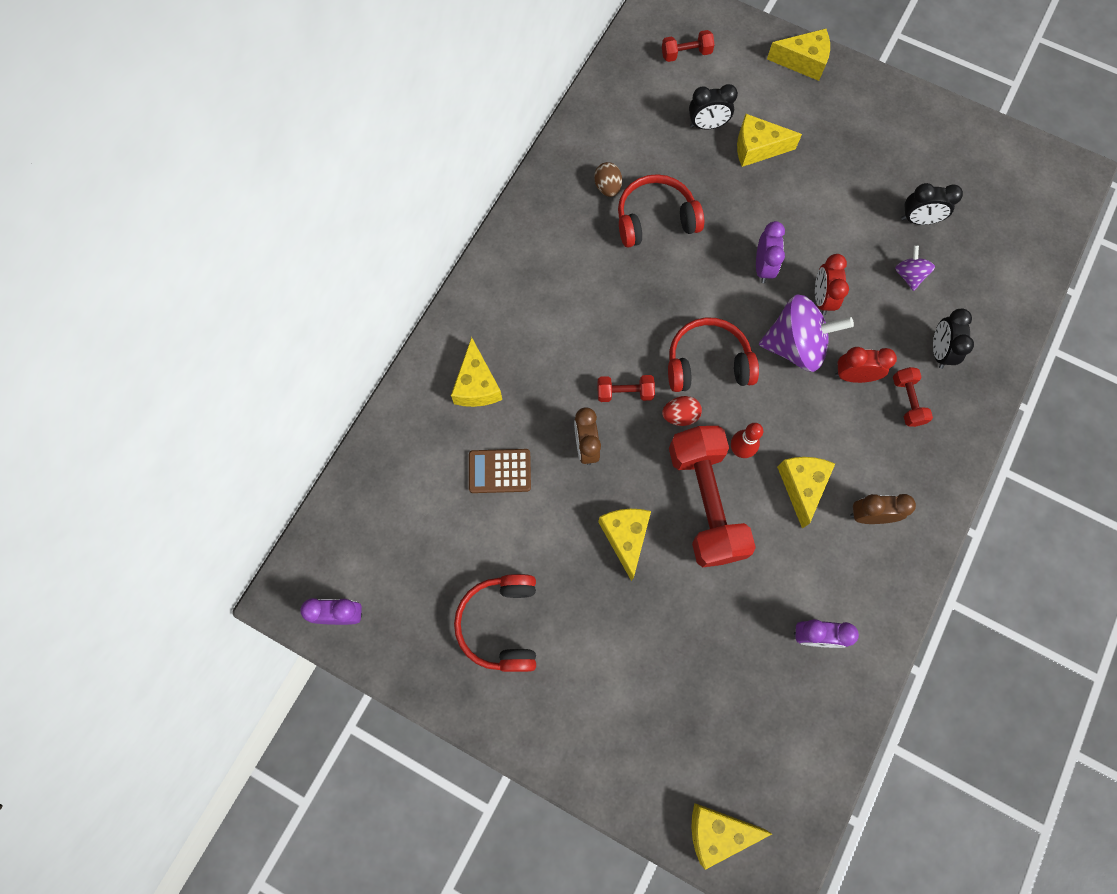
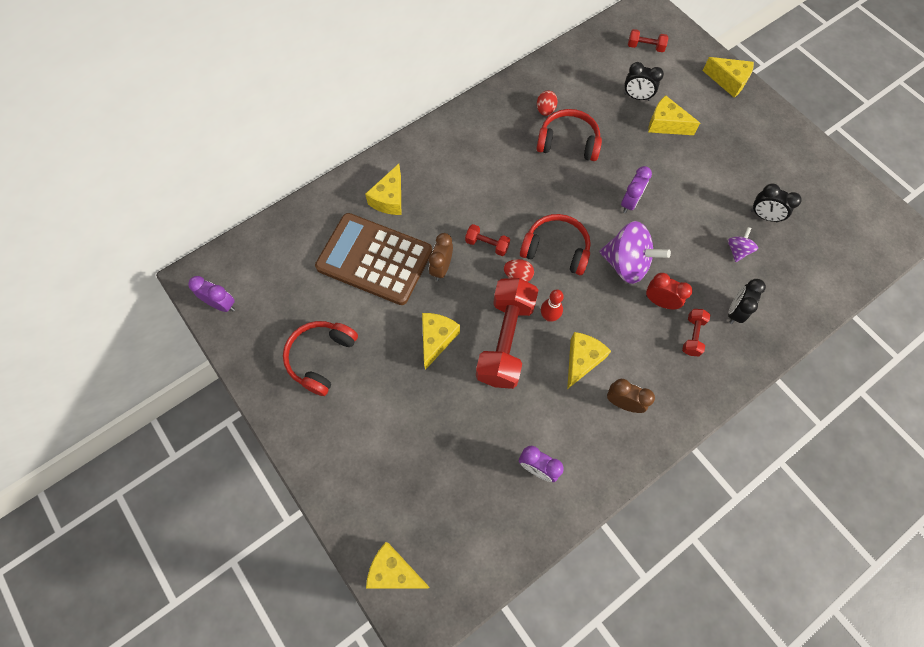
camera: 25 degrees right, 5 degrees down
(499, 471) = (374, 259): brown calculator -> brown calculator, size x2.15
(607, 187) = (545, 110): brown egg -> red egg
(822, 298) = (662, 240): red clock -> none

